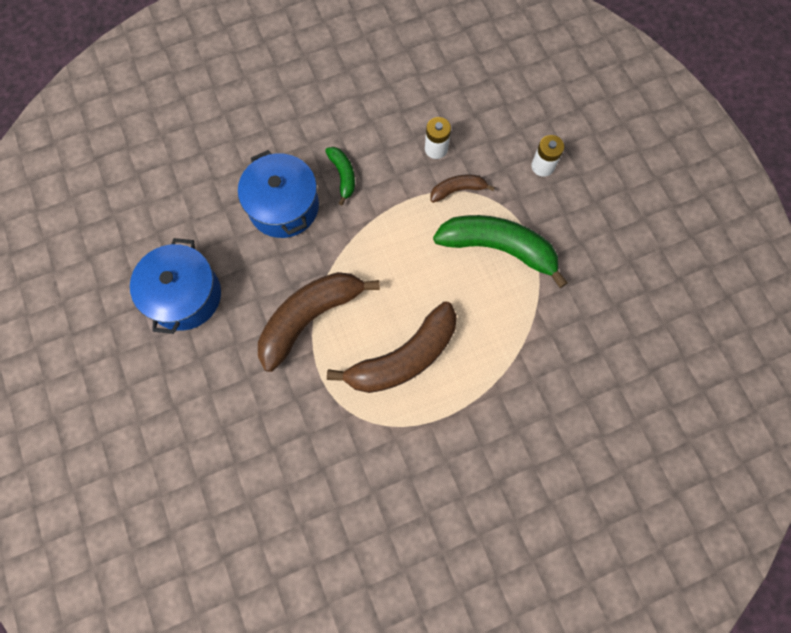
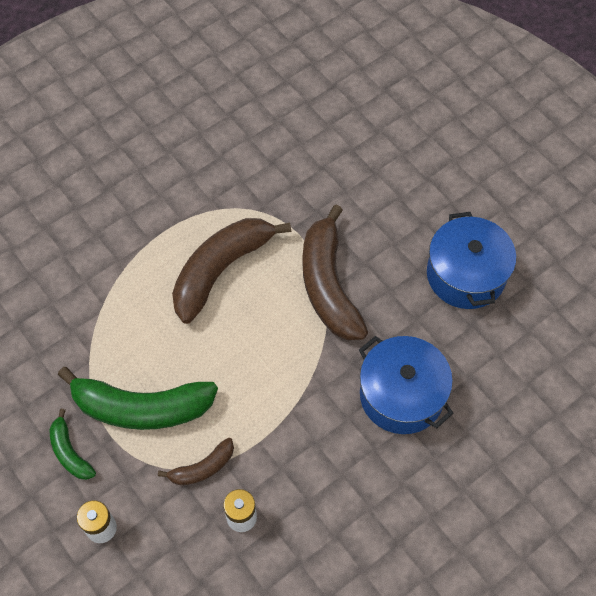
camera: 165 degrees right, 10 degrees down
(310, 317) = (328, 285): brown banana -> brown banana turned 135 degrees clockwise
(343, 176) = (346, 450): green banana -> green banana (70, 452)

